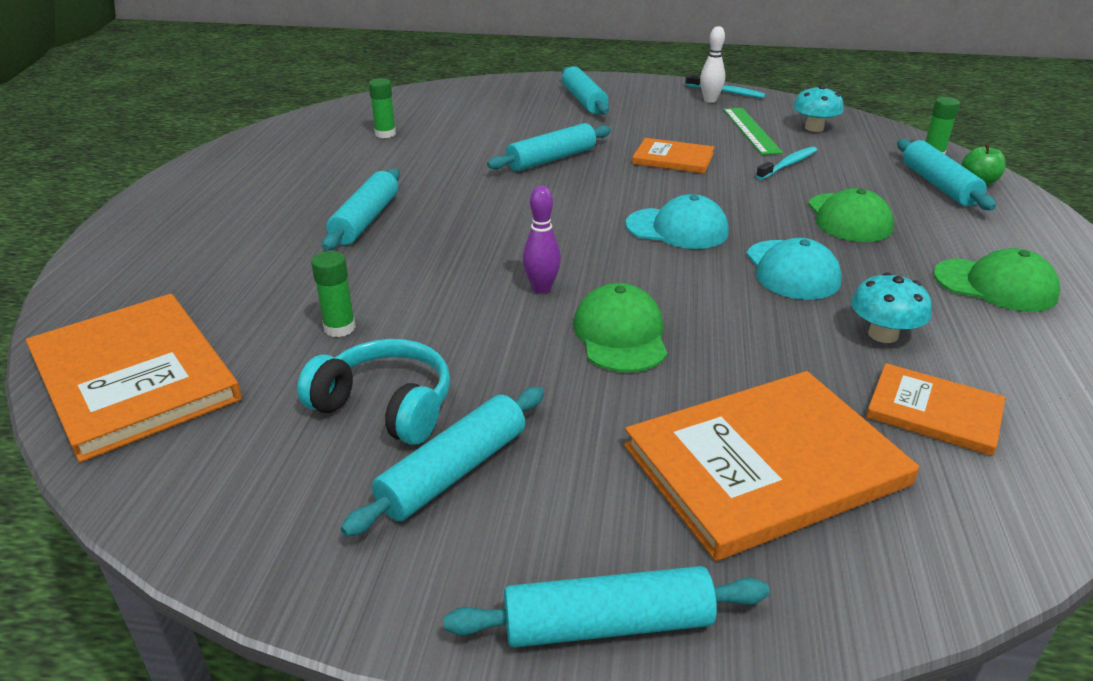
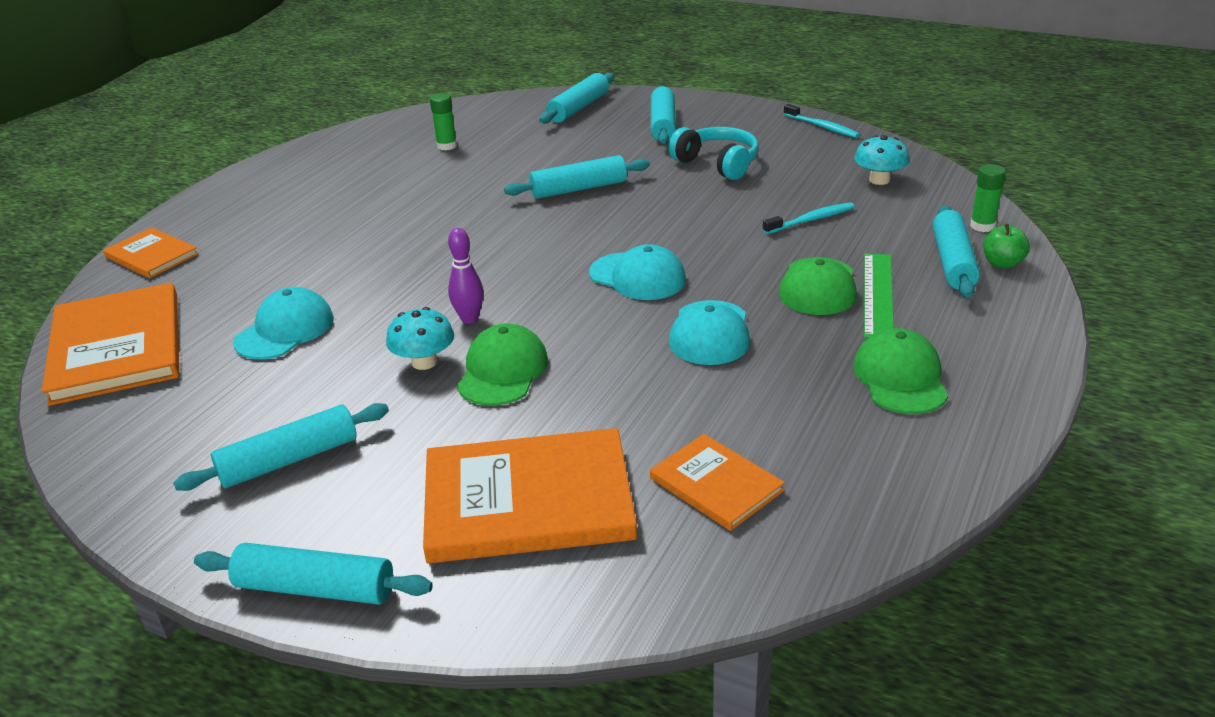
camera: 20 degrees right, 0 degrees up
(339, 328) = (285, 330): green glue stick -> turquoise cap
(365, 220) = (370, 233): turquoise rolling pin -> turquoise rolling pin (579, 108)
(386, 406) = (276, 400): turquoise headphones -> turquoise headphones (717, 163)
(673, 158) = (697, 201): orange book -> orange book (151, 256)
(710, 100) = (795, 136): white bowling pin -> none
(751, 130) = (808, 176): green ruler -> green ruler (878, 294)
(883, 334) = (738, 408): turquoise mushroom -> turquoise mushroom (424, 362)
(995, 285) = (900, 377): green cap -> green cap turned 135 degrees counterclockwise

